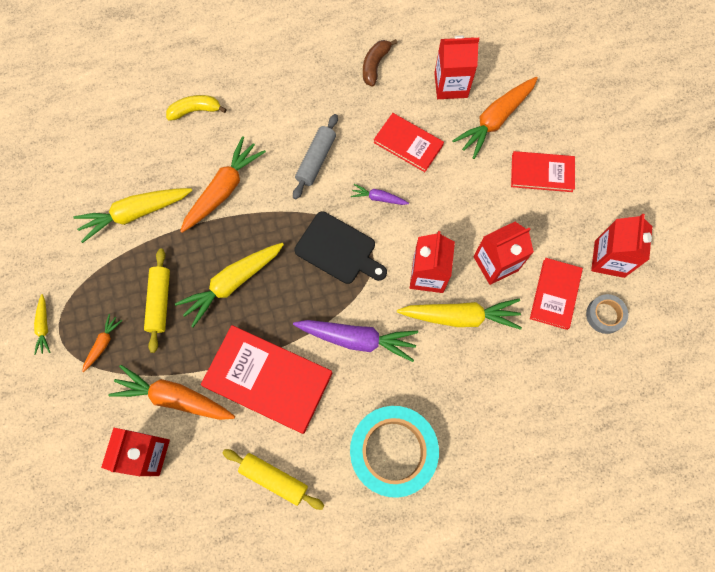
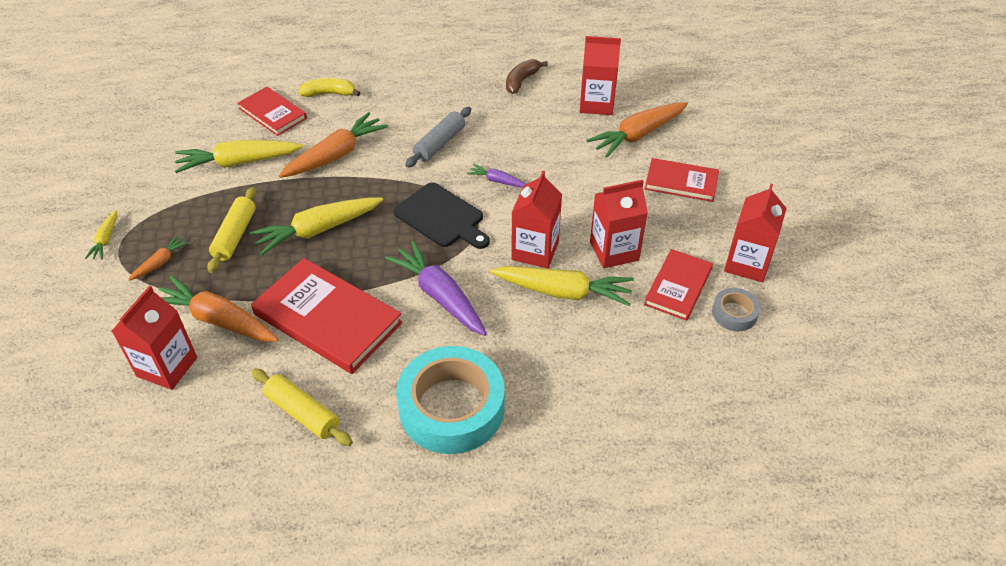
camera: 10 degrees right, 25 degrees down
(357, 339) = (440, 296): purple carrot -> purple carrot turned 150 degrees counterclockwise
(408, 144) = (540, 143): red book -> red book (272, 113)

